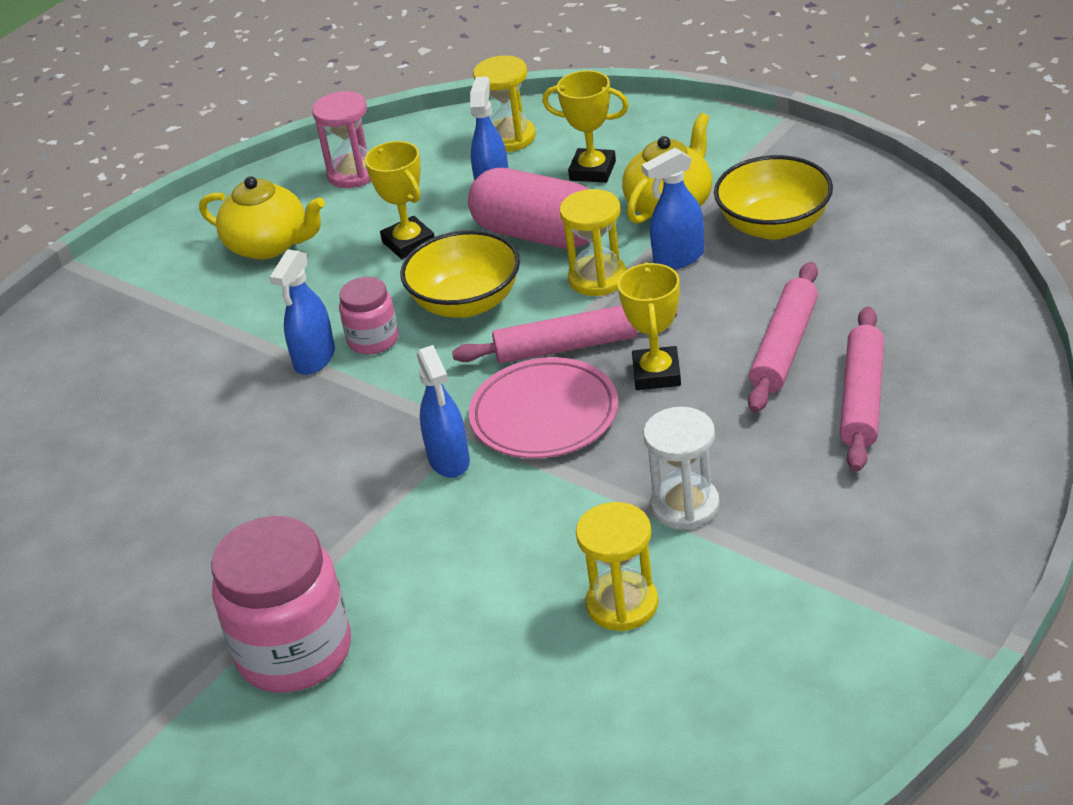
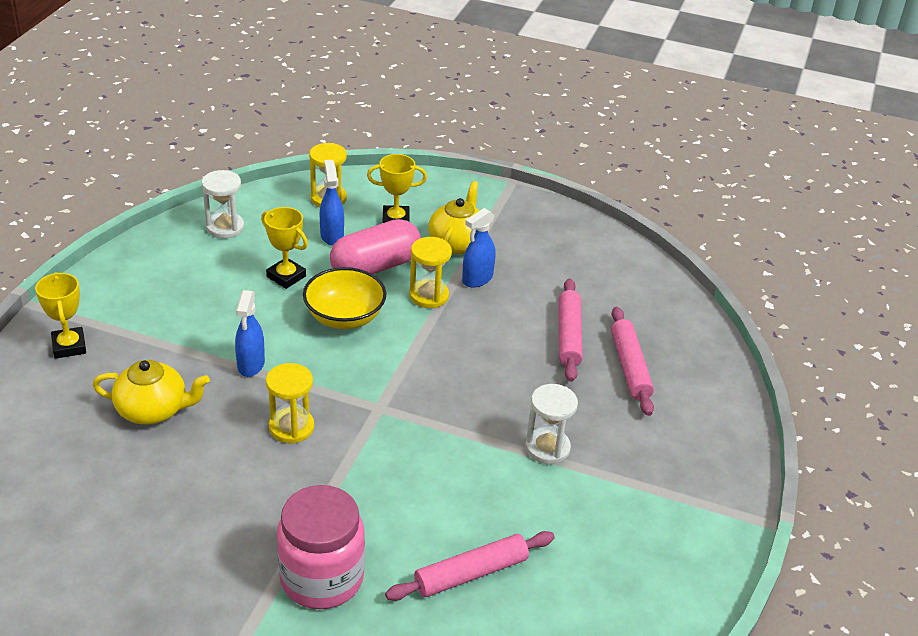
camera: 25 degrees left, 0 degrees up
(269, 245) = (182, 282): yellow teapot -> yellow teapot (153, 410)
(353, 173) = (225, 227): pink hourglass -> white hourglass
(373, 340) = (288, 348): pink jar -> none
(449, 460) = (377, 430): blue spray bottle -> none
(538, 235) = (375, 267): pink capsule -> pink capsule turned 45 degrees counterclockwise
(544, 415) = (430, 393): pink plate -> none
(566, 347) = (426, 345): pink rolling pin -> pink rolling pin (471, 574)
(622, 604) = (533, 518): yellow hourglass -> yellow hourglass (291, 427)
(656, 374) = (494, 359): yellow trophy -> yellow trophy (69, 346)
(774, 225) = (530, 254): yellow bowl -> none

